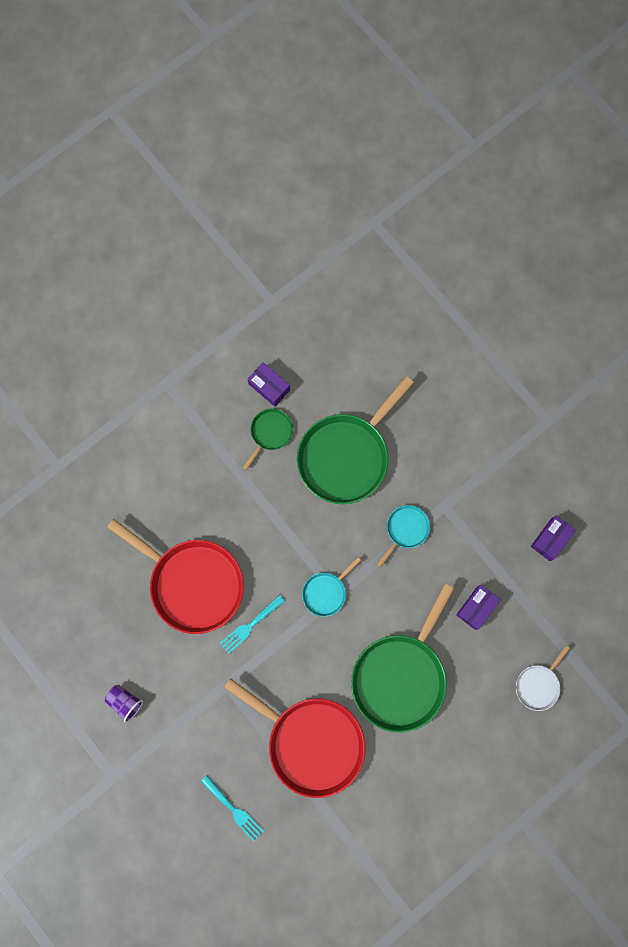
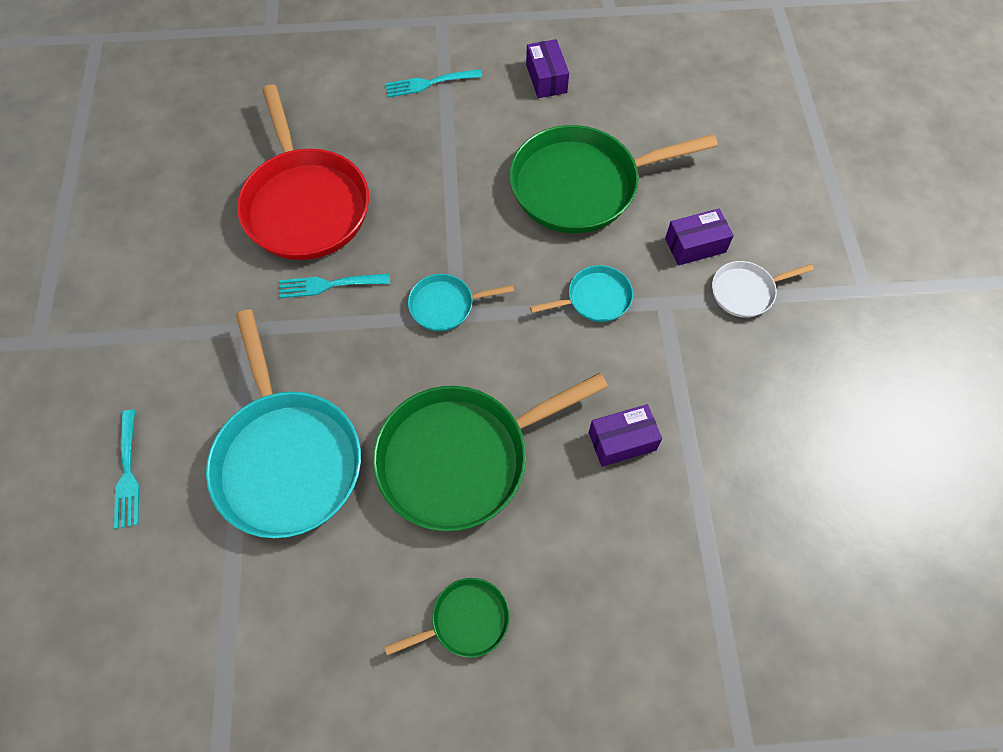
camera: 35 degrees right, 15 degrees down
(125, 702) = (126, 273): purple cup -> none
(198, 441) = (429, 83): none -> turquoise fork
(270, 433) = (512, 118): green pan -> green pan (465, 621)
(311, 742) = (286, 459): red pan -> turquoise pan
(538, 685) = (641, 596): white pan -> white pan (746, 291)
(550, 539) = (781, 423): purple box -> purple box (695, 245)

